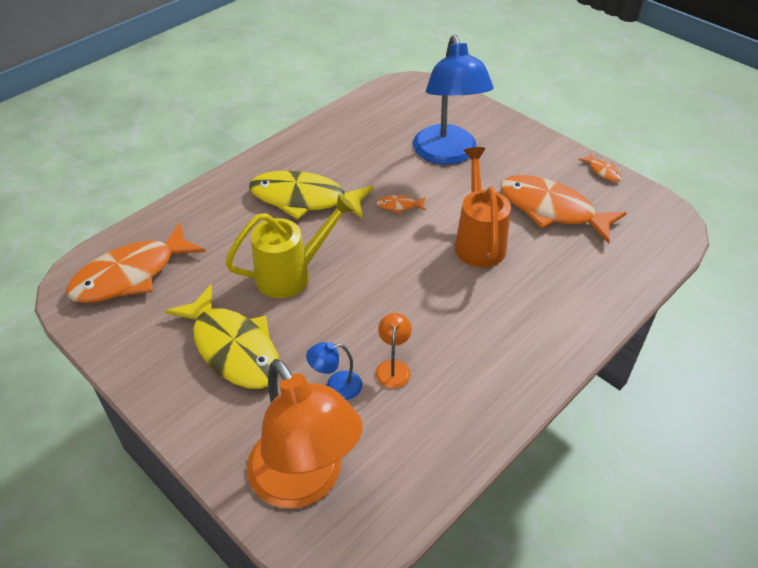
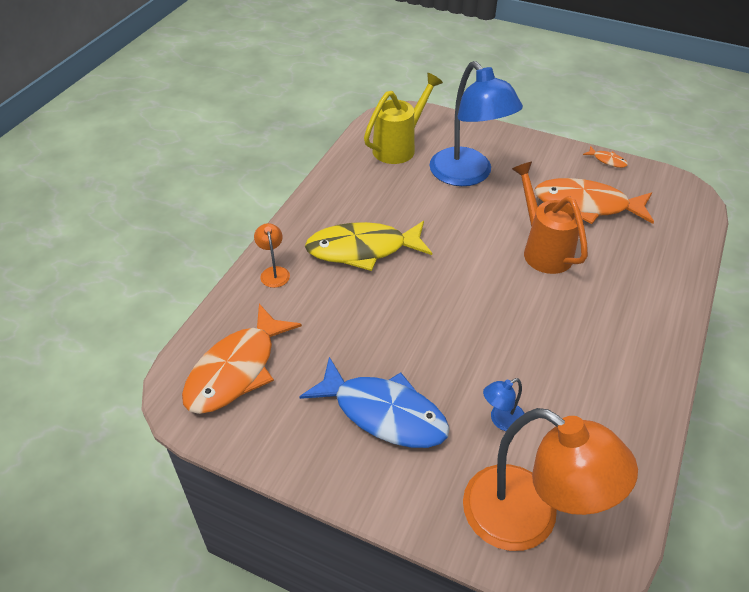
camera: 20 degrees left, 0 degrees up
(233, 348) = (384, 413): yellow fish -> blue fish
(292, 274) = (396, 325): yellow watering can -> yellow watering can (399, 147)
(393, 367) = (540, 387): orange lamp -> orange lamp (274, 272)
(399, 206) = (454, 234): orange fish -> none

